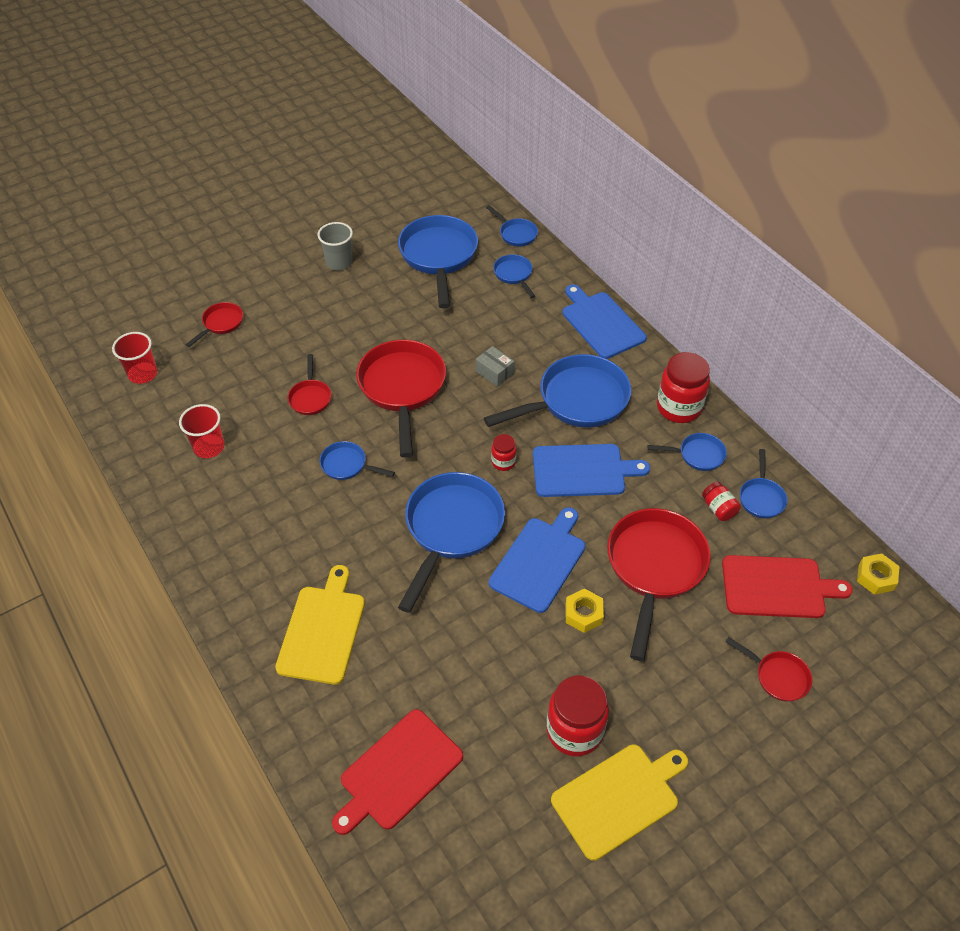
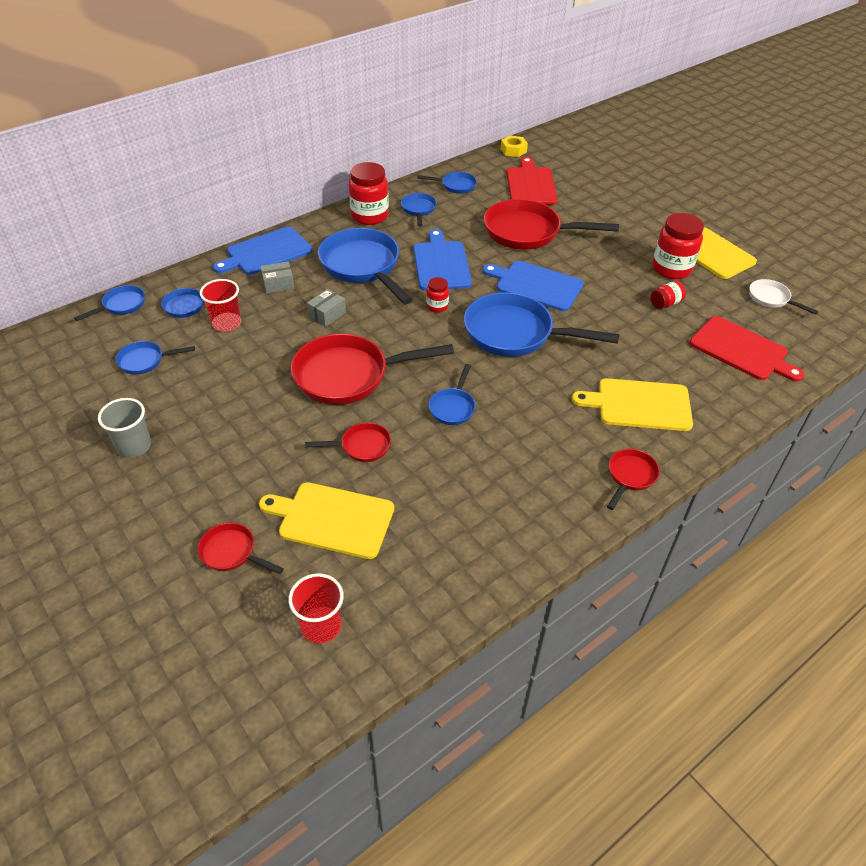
camera: 95 degrees left, 5 degrees down
(209, 447) = (441, 527): red cup -> red cup (226, 323)
(236, 379) = (332, 519): none -> yellow cutting board
(439, 257) = (145, 361): blue pan -> blue pan, size x0.48
(502, 852) = (771, 299): none -> white pan
(545, 334) = (278, 284): none -> grey box
(583, 614) = (577, 264): yellow nut -> none
(718, 508) = (469, 203): red jar -> red jar (665, 303)
(778, 676) = (598, 189): red pan -> red pan (630, 476)

